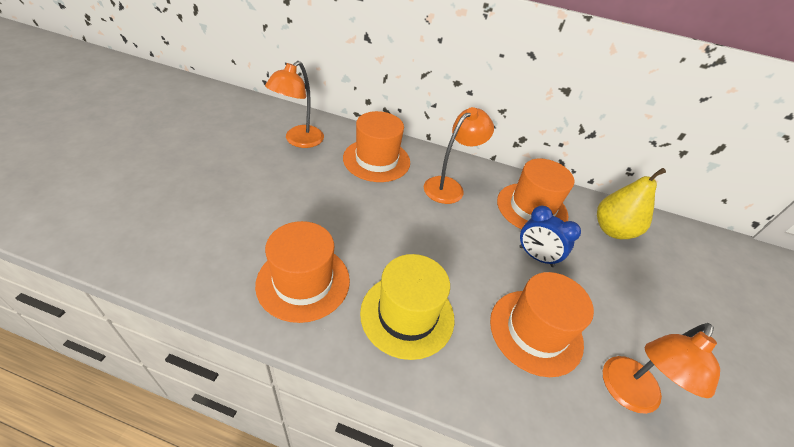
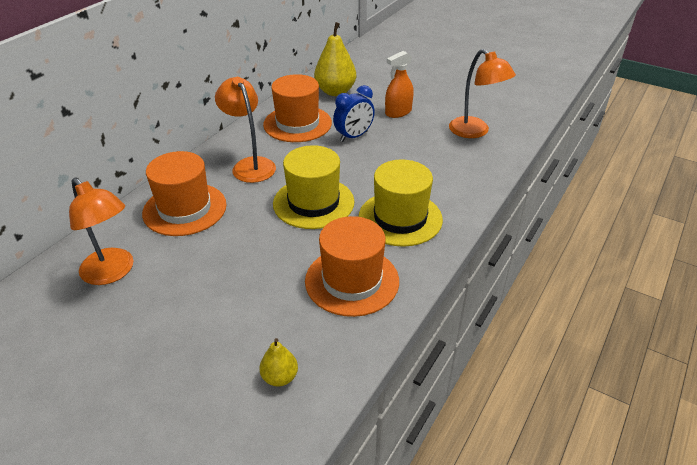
camera: 70 degrees left, 5 degrees down
(188, 247) = (280, 377): none -> yellow pear
(410, 238) = (313, 203): none -> yellow hat
(536, 331) = (424, 155): orange hat -> none
(612, 295) = (398, 112): none -> orange spray bottle

